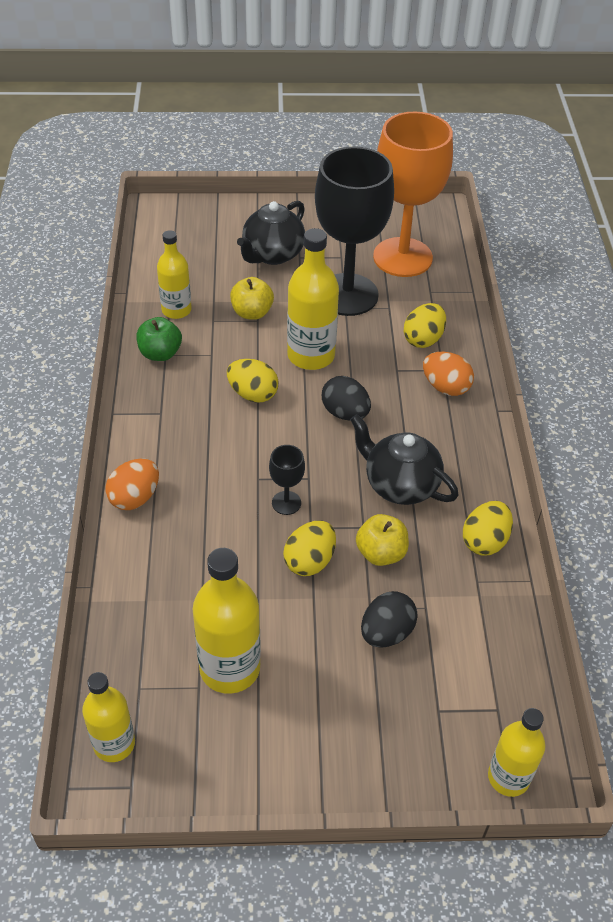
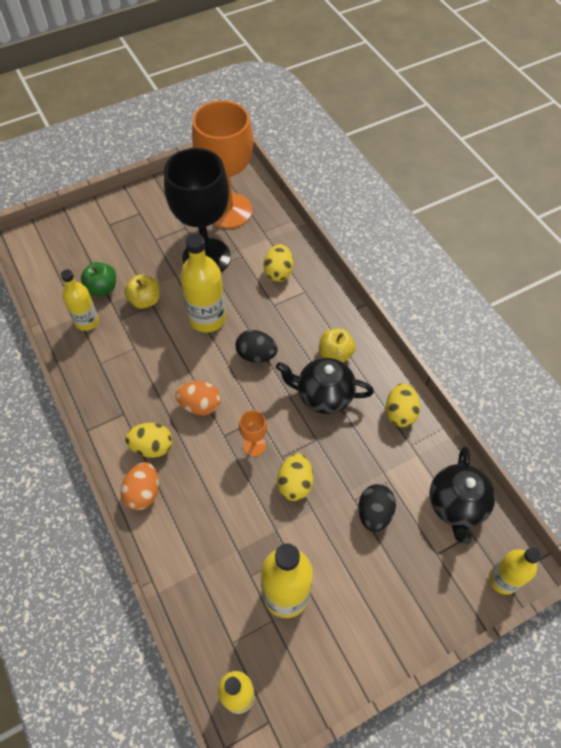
camera: 25 degrees left, 10 degrees up
(160, 353) = (95, 364): green apple -> green apple (102, 288)
(253, 394) = (183, 368): yellow egg -> yellow egg (152, 447)
(272, 255) = (134, 245): black teapot -> black teapot (456, 505)
(286, 503) = (254, 445): black goblet -> orange goblet
(381, 553) = (339, 454): yellow apple -> yellow apple (335, 354)
(445, 387) = (313, 304): orange egg -> orange egg (200, 405)

